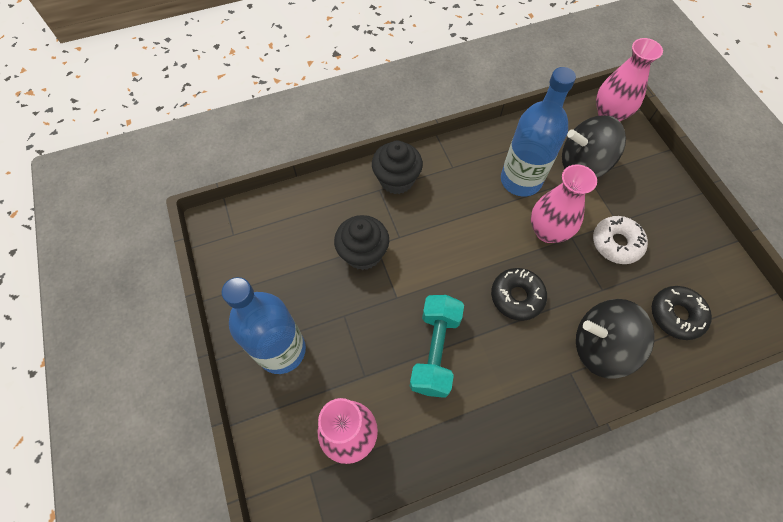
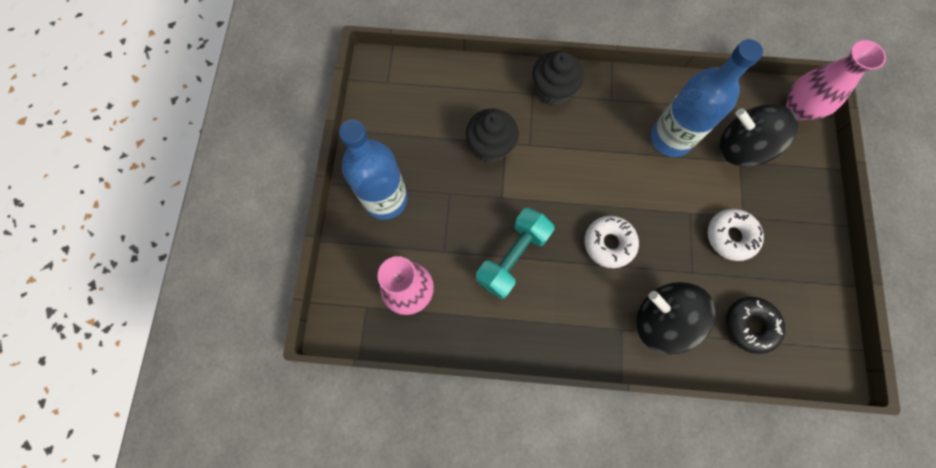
camera: 25 degrees right, 10 degrees up
(517, 297) = (609, 243): black donut -> white donut
(548, 231) = (670, 197): pink vase -> none

